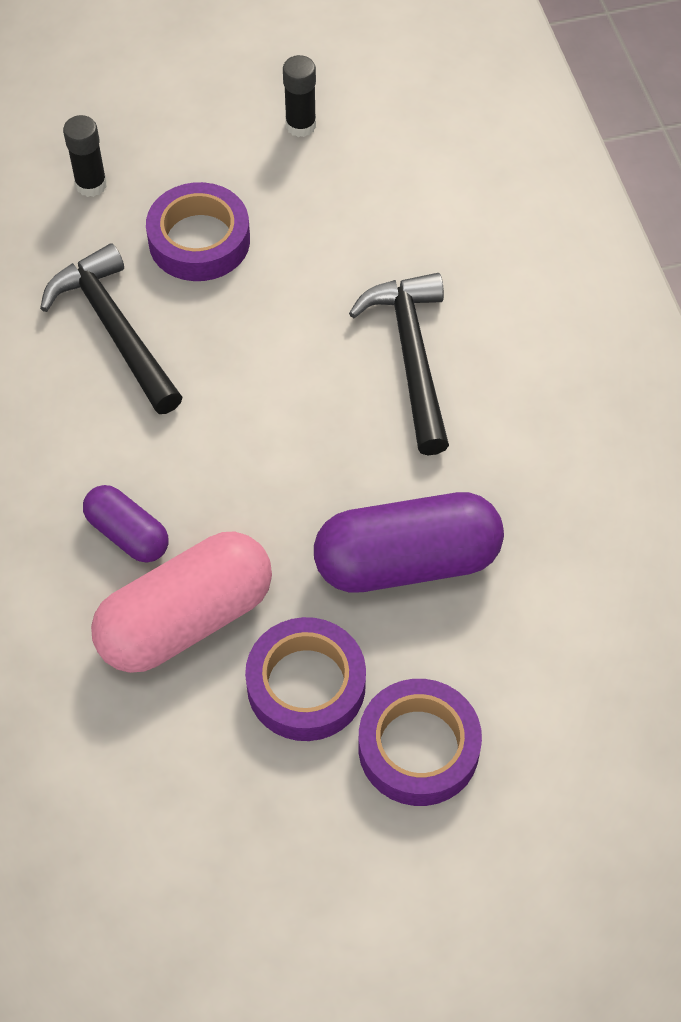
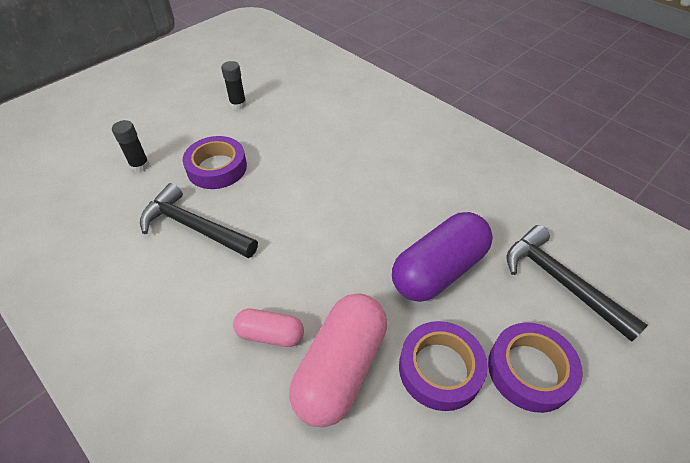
camera: 30 degrees left, 10 degrees down
(127, 534) = (270, 334): purple capsule -> pink capsule
(411, 357) = (363, 175): black hammer -> black hammer (560, 282)

